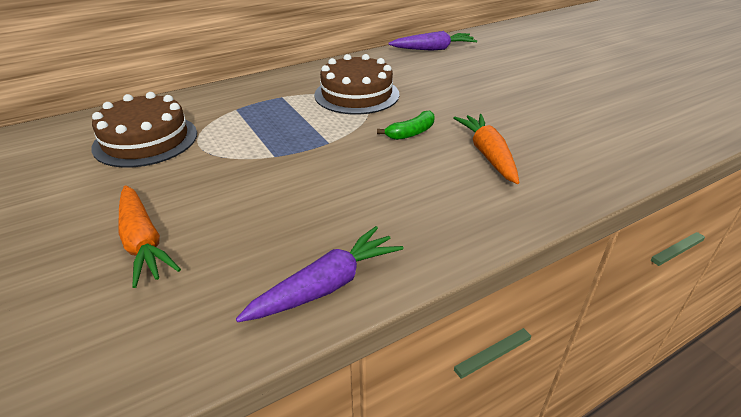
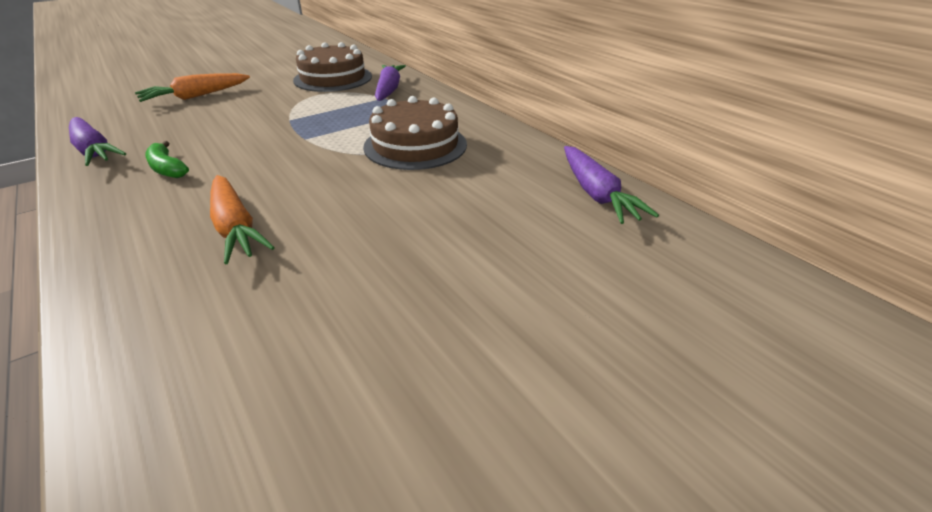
camera: 85 degrees right, 0 degrees up
(214, 107) = (389, 90): none -> purple carrot
(411, 133) = (309, 178): green banana -> green banana (167, 168)
(487, 154) = (236, 227): orange carrot -> orange carrot turned 75 degrees clockwise

